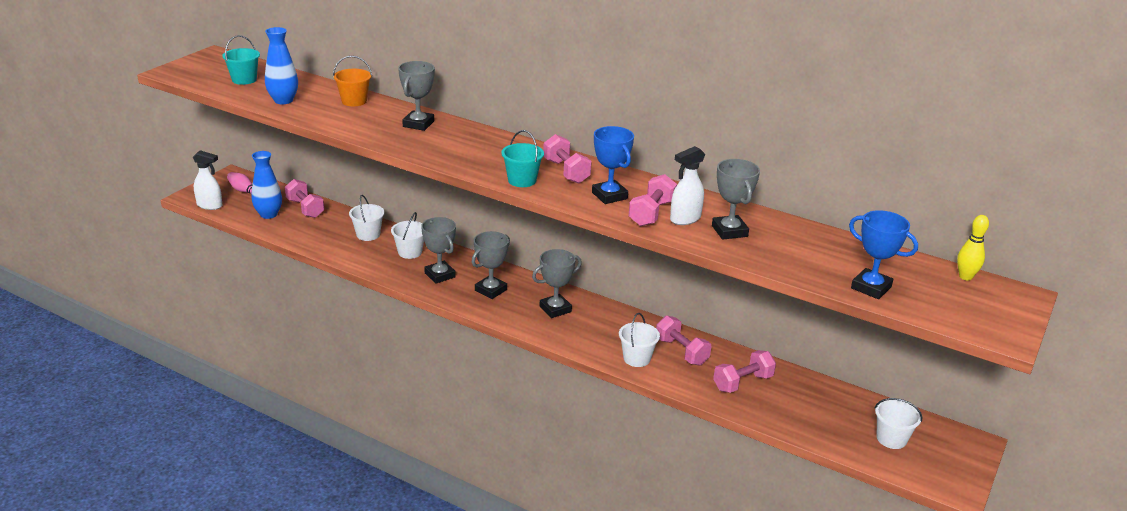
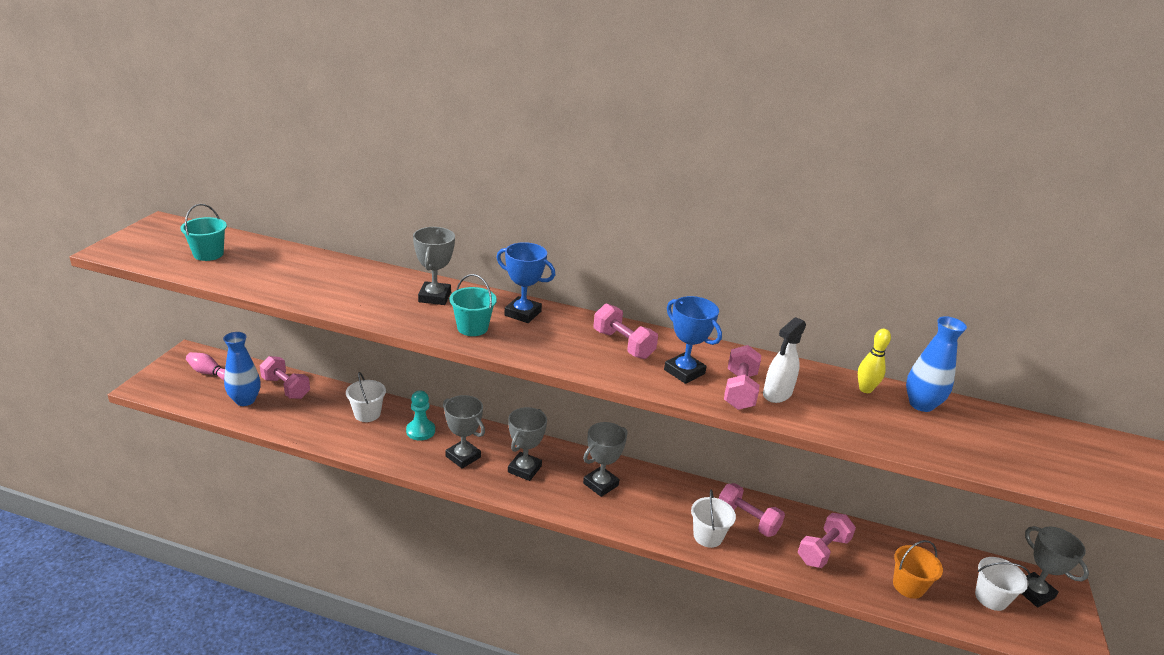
camera: 15 degrees left, 0 degrees up
(210, 205) = (171, 396): white spray bottle -> none
(283, 100) = (265, 278): blue vase -> blue vase (921, 404)
(354, 101) = (349, 273): orange bucket -> orange bucket (908, 586)
(410, 252) = (420, 431): white bucket -> turquoise pawn
(522, 180) = (582, 361): turquoise bucket -> turquoise bucket (472, 328)
(729, 231) = (829, 405): grey trophy -> grey trophy (1033, 592)
(871, 287) = (1008, 462): blue trophy -> blue trophy (523, 313)
(965, 277) = (1080, 434): yellow bowling pin -> yellow bowling pin (865, 389)

